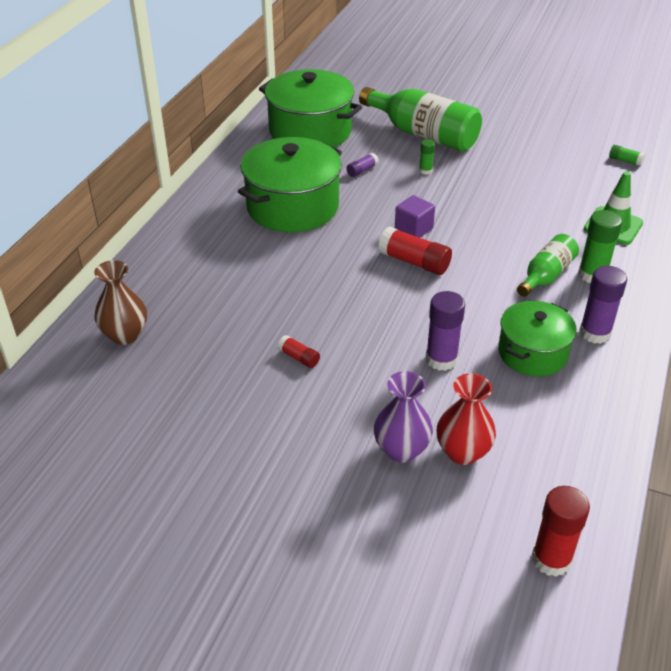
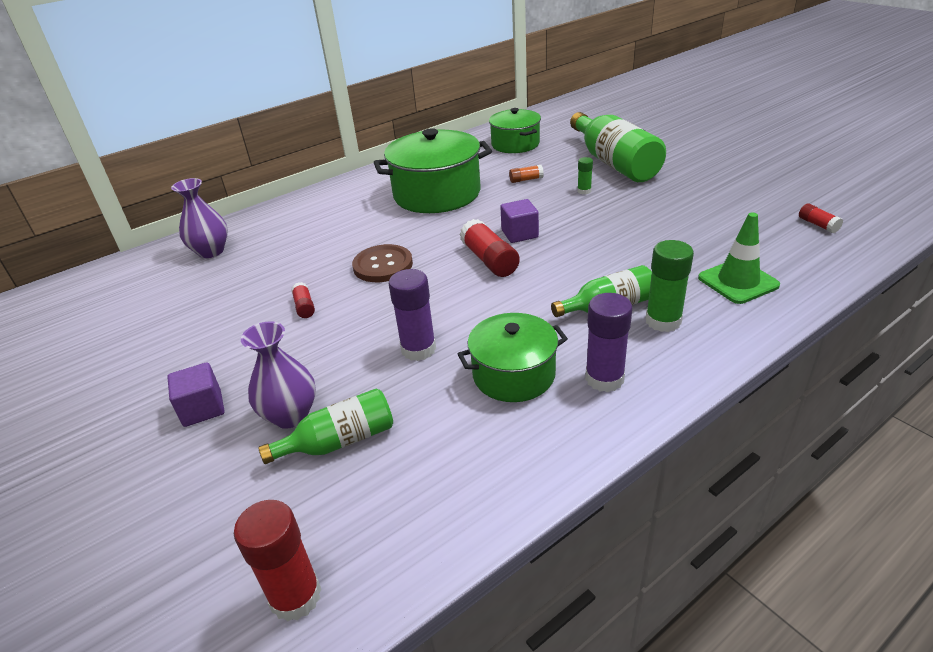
camera: 35 degrees right, 5 degrees down
(125, 335) = (211, 251): brown vase -> purple vase
(310, 131) = (515, 144): green pot -> green pot, size x0.62
(320, 476) = (202, 408): none -> purple cube
(325, 295) = (383, 265): none -> brown button
(362, 170) = (526, 180): purple glue stick -> orange glue stick
(463, 452) = (339, 441): red vase -> green bottle
(625, 161) = (818, 225): green glue stick -> red glue stick

